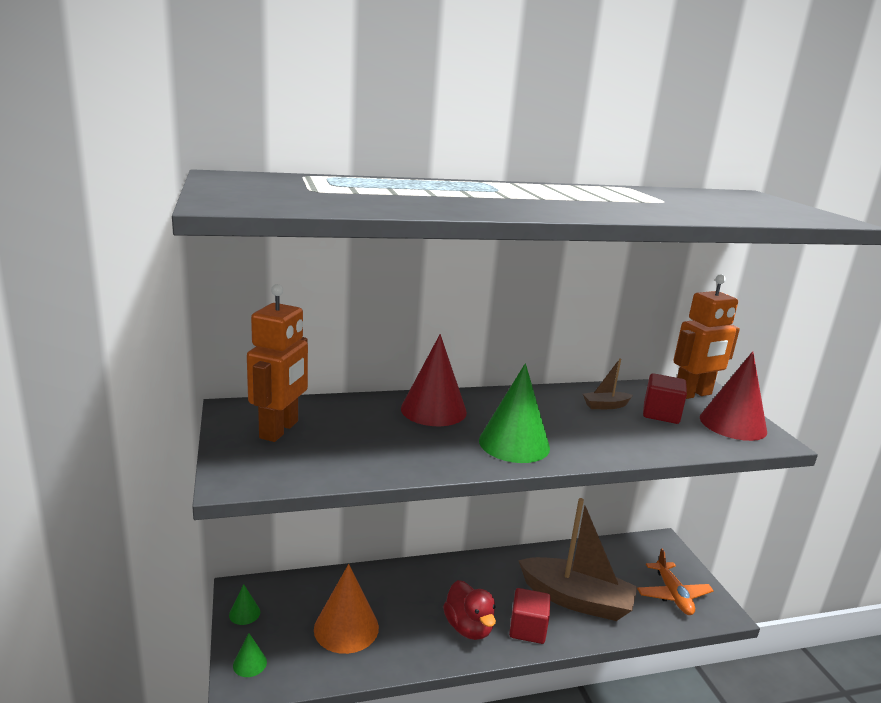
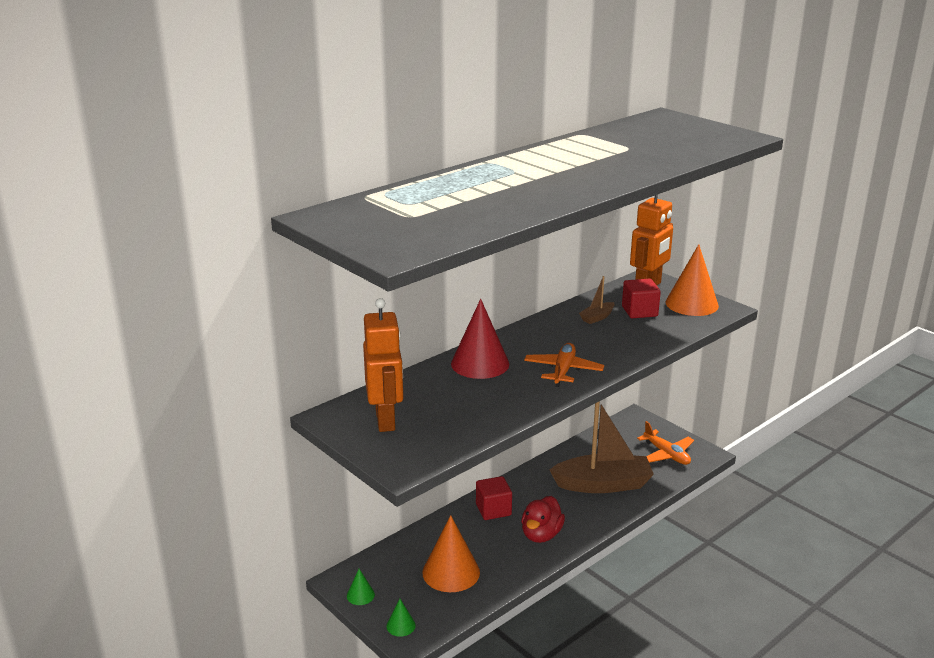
camera: 25 degrees left, 5 degrees up
(468, 627) = (541, 535): red duck -> red duck turned 75 degrees clockwise
(514, 443) = (563, 371): green cone -> orange plane
(527, 629) = (583, 518): red cube -> red cube (493, 510)
(733, 424) = (691, 304): red cone -> orange cone

